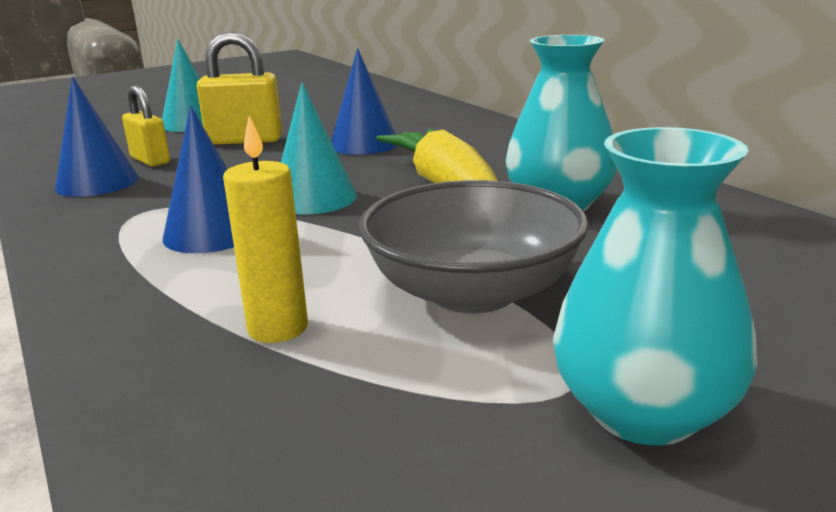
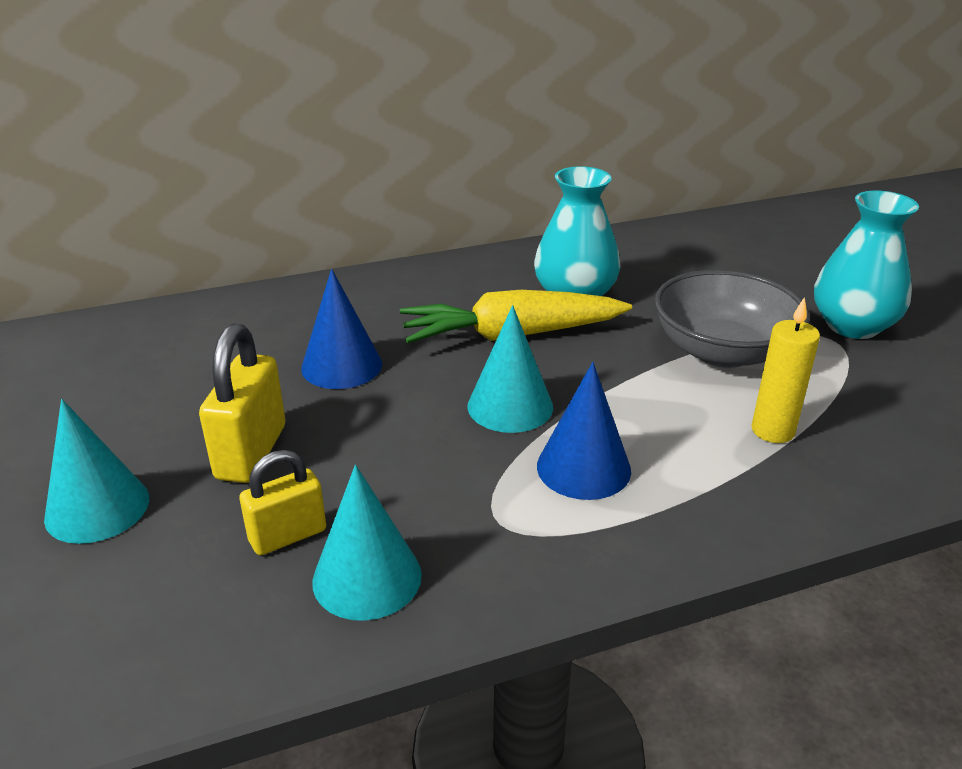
camera: 80 degrees left, 10 degrees up
(97, 183) = (367, 577): blue cone -> turquoise cone

